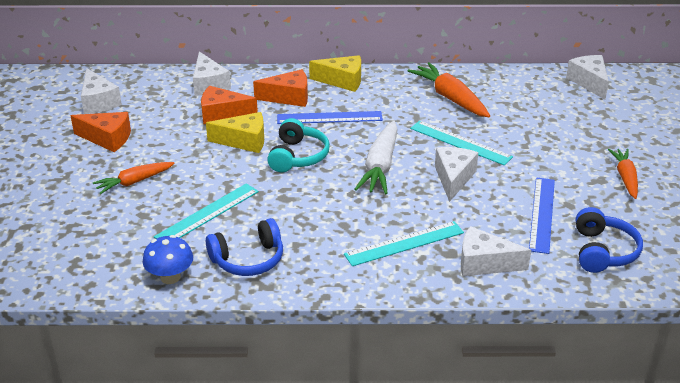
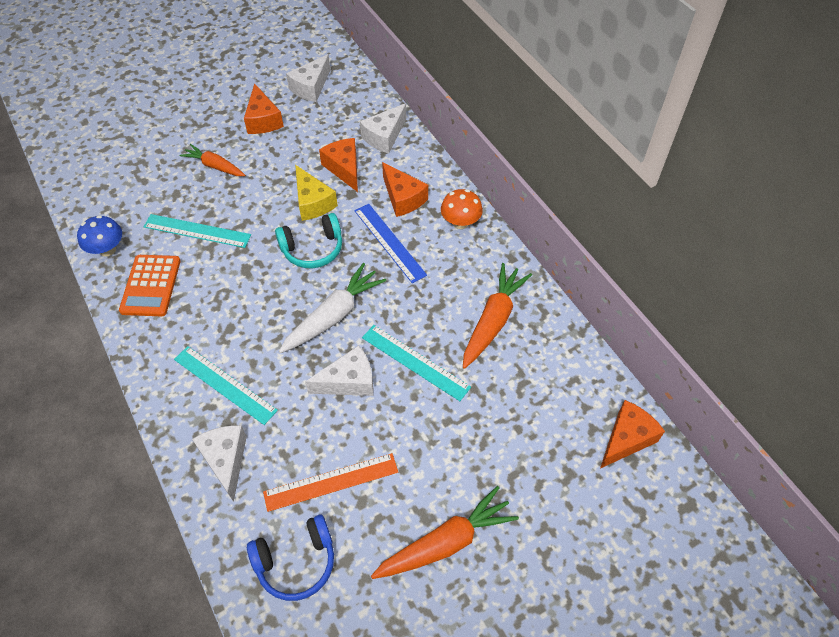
camera: 60 degrees right, 20 degrees up
(248, 259) = (151, 286): blue headphones -> orange calculator
(342, 81) = (460, 222): yellow cheese -> orange mushroom
(380, 166) = (333, 315): white carrot -> white carrot turned 150 degrees clockwise
(460, 143) = (415, 362): turquoise ruler -> turquoise ruler turned 60 degrees counterclockwise
(542, 214) = (331, 482): blue ruler -> orange ruler
(589, 82) = (626, 439): white cheese -> orange cheese
(625, 178) = (446, 542): orange carrot -> orange carrot, size x1.54

